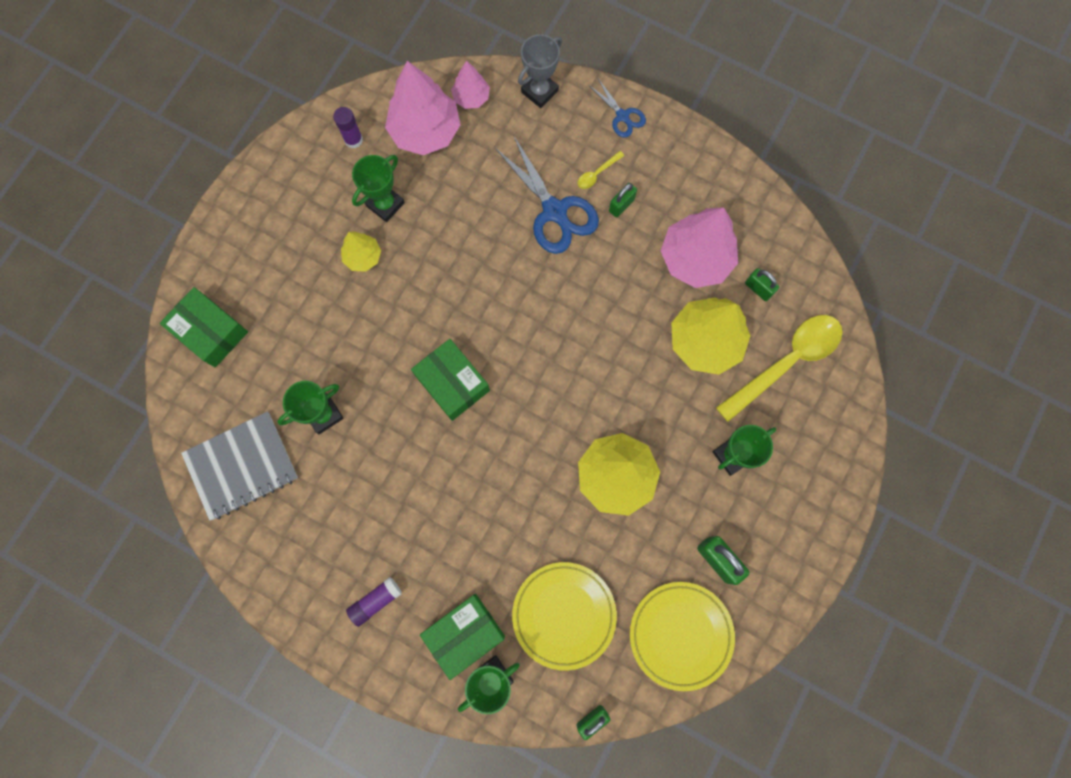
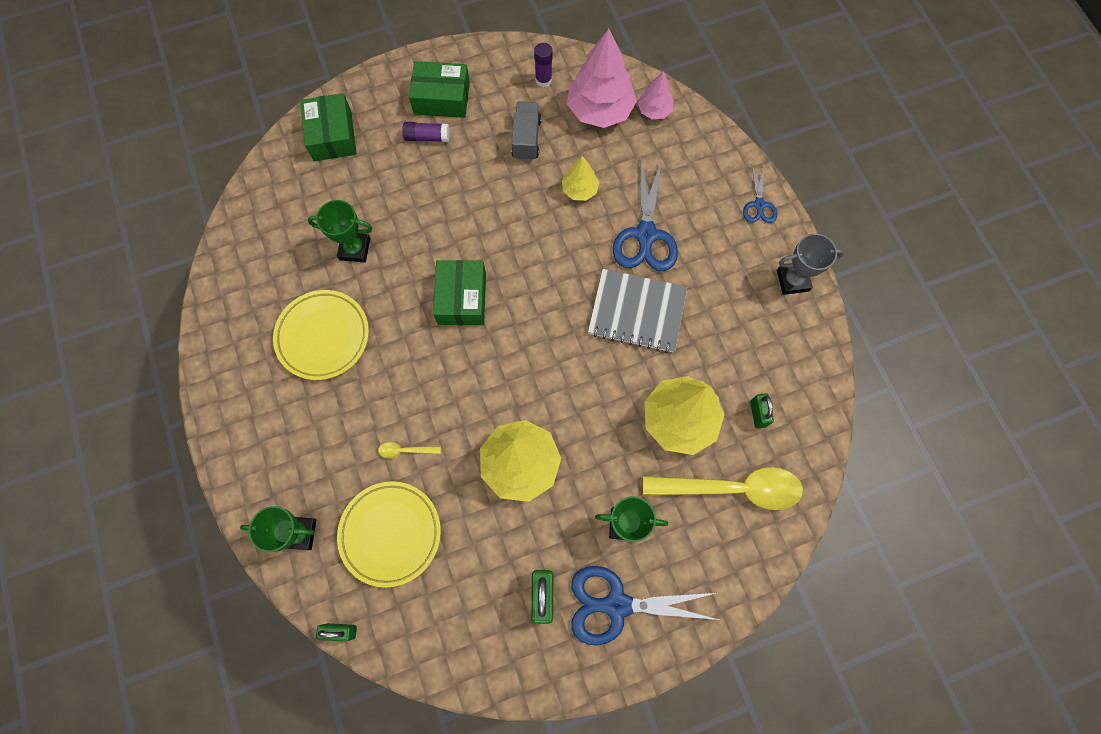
camera: 40 degrees right, 5 degrees down
(241, 466) = (270, 240): grey notebook -> grey notebook (637, 312)
(363, 257) = (478, 163): yellow tree -> yellow tree (580, 190)
(376, 601) = (271, 407): purple glue stick -> purple glue stick (427, 137)
(385, 204) = (526, 139): green trophy -> grey truck
(464, 633) = (309, 484): green box -> green box (442, 98)
(539, 91) = (709, 142): grey trophy -> grey trophy (792, 281)
(597, 173) = (702, 232): yellow spoon -> yellow spoon (405, 450)
(621, 205) = (701, 268): green padlock -> none
(680, 634) = (463, 627): yellow plate -> yellow plate (323, 336)
(695, 259) = (726, 351): pink tree -> none
(776, 519) = (617, 605): none -> blue scissors

